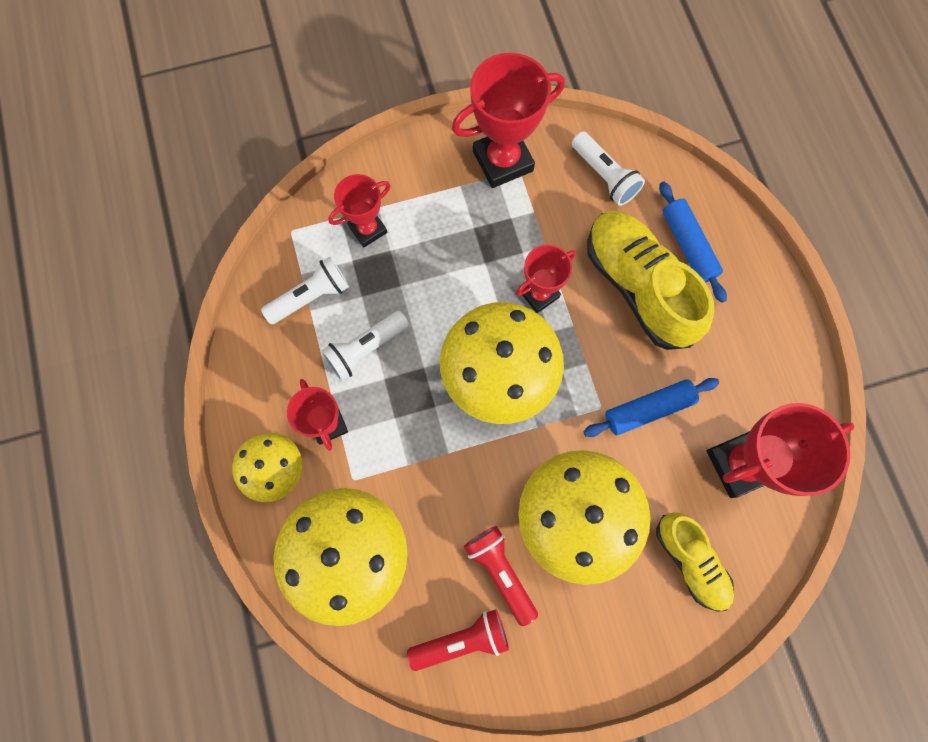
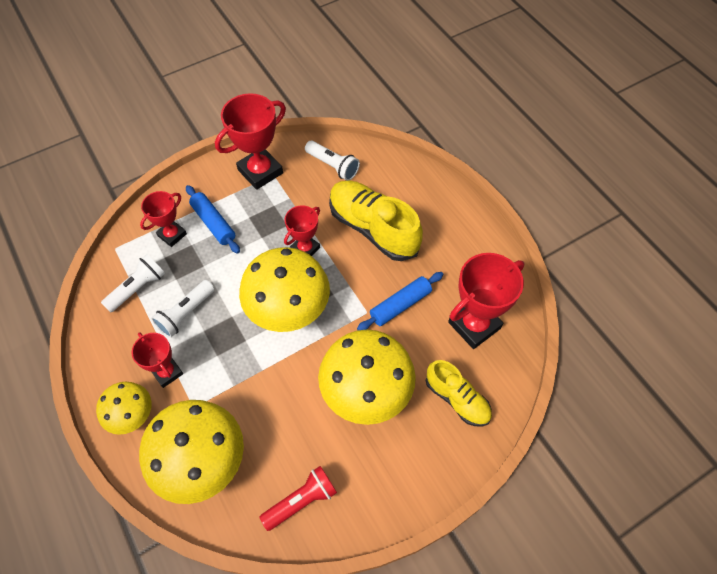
camera: 15 degrees left, 15 degrees down
(500, 571) = (320, 443): red flashlight -> none
(688, 246) = (401, 196): blue rolling pin -> blue rolling pin (214, 223)

